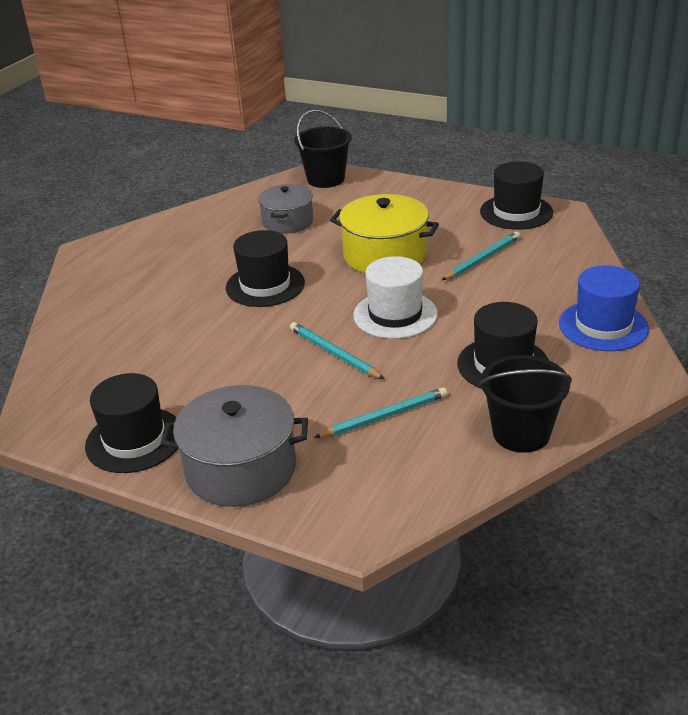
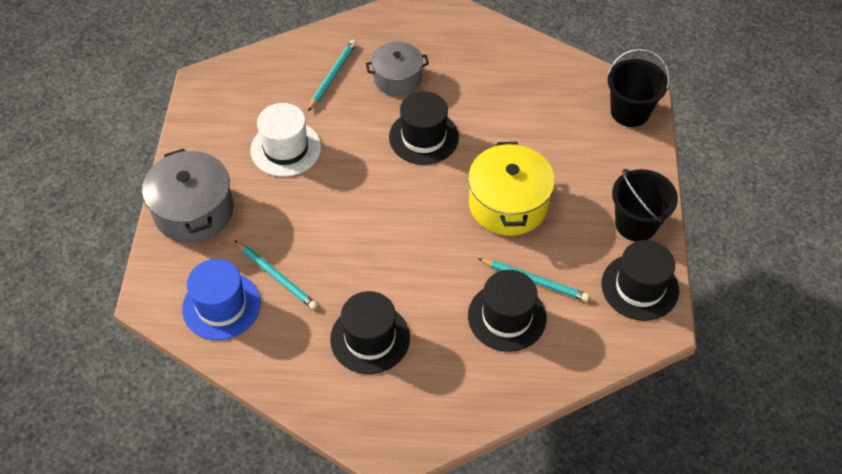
camera: 65 degrees right, 20 degrees up
(134, 440) = (206, 140): black hat -> black hat (507, 317)
(287, 221) = (534, 113): grey pot -> grey pot (397, 78)
(334, 353) = (344, 217): turquoise pencil -> turquoise pencil (332, 76)
(395, 315) = (415, 241): white hat -> white hat (285, 149)
(521, 433) = (283, 372): black bucket -> black bucket (636, 224)
(603, 326) = (457, 403): blue hat -> blue hat (221, 306)

